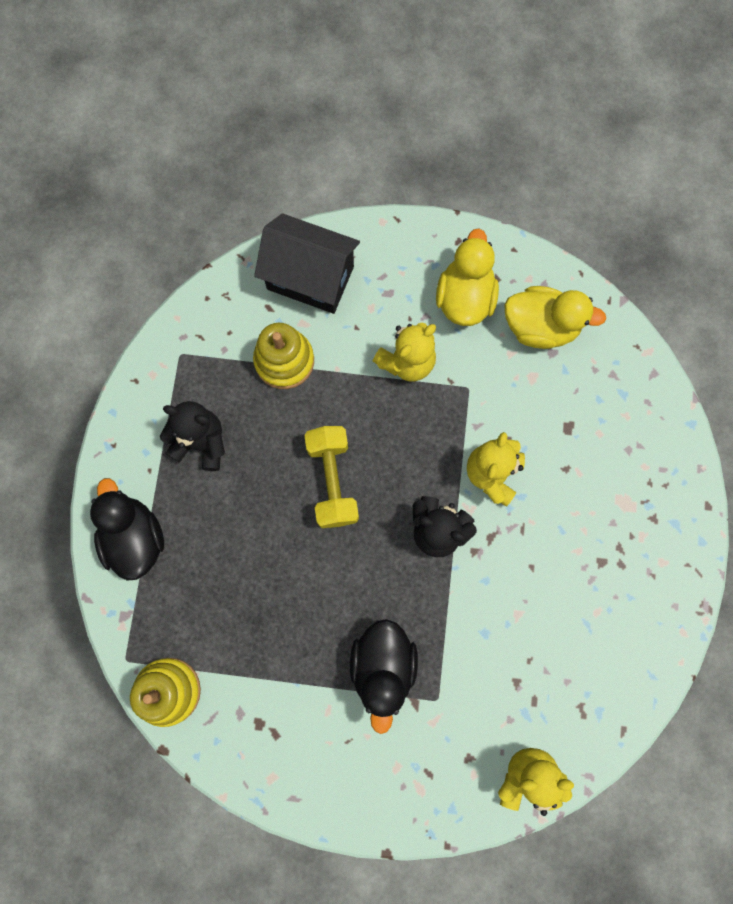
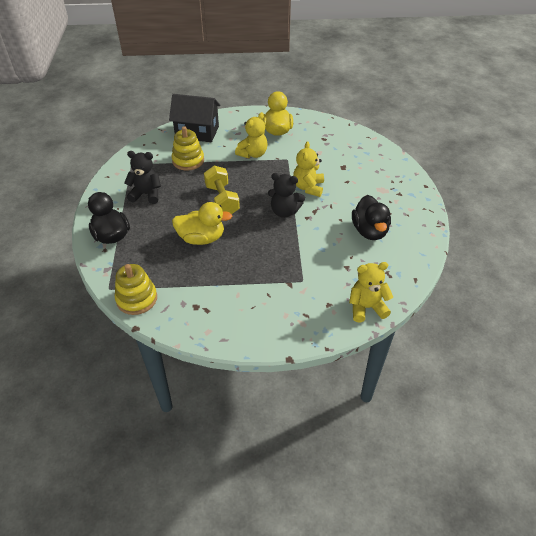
camera: 10 degrees left, 30 degrees down
(383, 667) = (266, 270): black duck -> black duck (369, 231)
(540, 327) = (318, 136): yellow duck -> yellow duck (201, 238)

